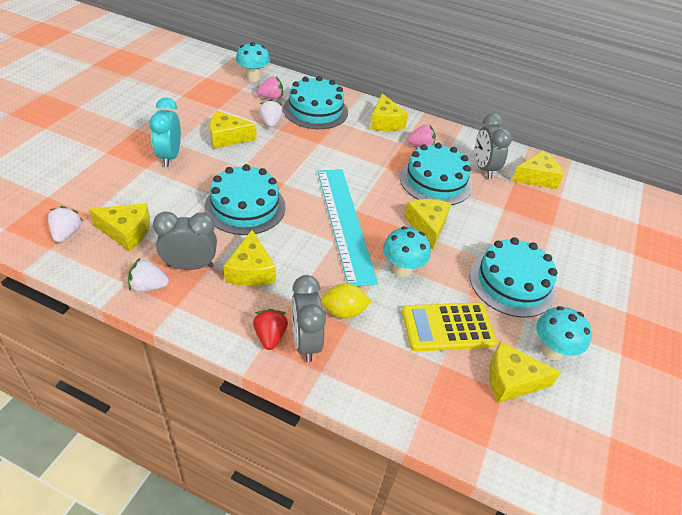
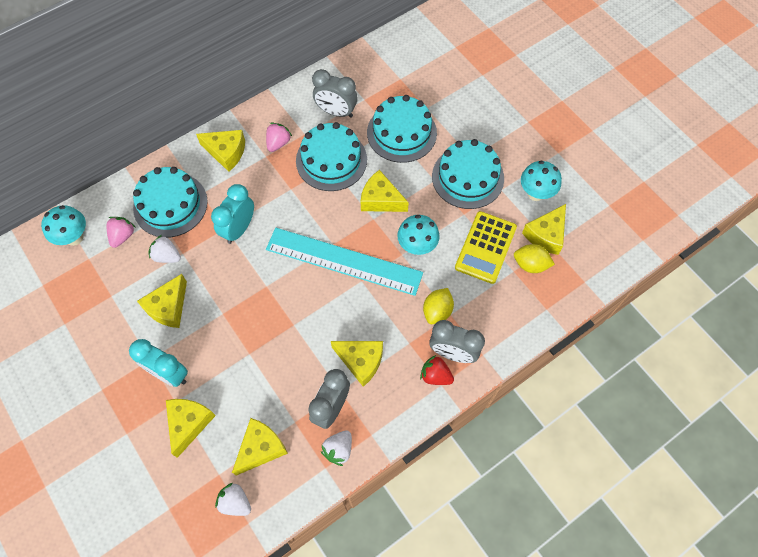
camera: 55 degrees left, 20 degrees up
(245, 207) = (280, 333): turquoise cake -> turquoise cake (401, 133)
(324, 151) = (239, 229): none -> turquoise clock
(462, 378) = (530, 264): none -> yellow lemon
(536, 178) = (369, 80): yellow cheese -> yellow cheese (189, 423)

